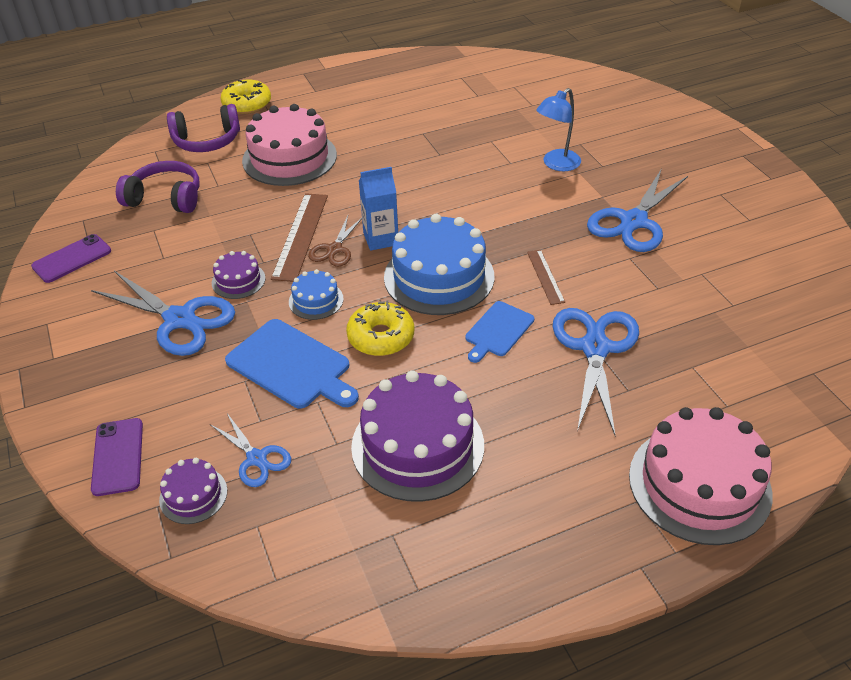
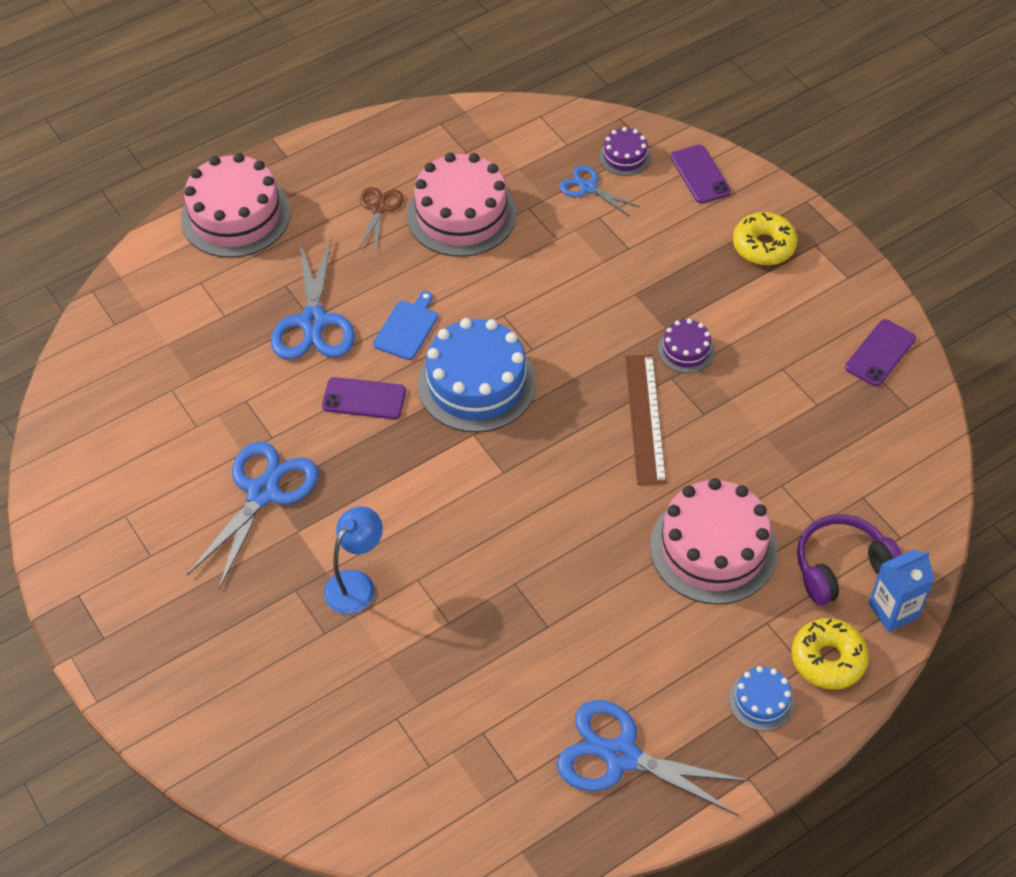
camera: 170 degrees right, 10 degrees up
(165, 198) = (833, 454): purple headphones -> none
(180, 319) = (721, 298): blue scissors -> blue scissors (621, 756)
(291, 366) = (592, 267): blue cutting board -> none
(316, 300) = (596, 337): blue cake -> blue cake (761, 701)
(334, 249) = (599, 404): brown scissors -> brown scissors (379, 208)
(381, 239) = (552, 426): blue carton -> blue carton (893, 611)
(381, 337) = (518, 306): yellow donut -> yellow donut (764, 246)
(417, 445) = (461, 214): purple cake -> pink cake
(545, 276) = (364, 399): brown ruler -> purple phone

